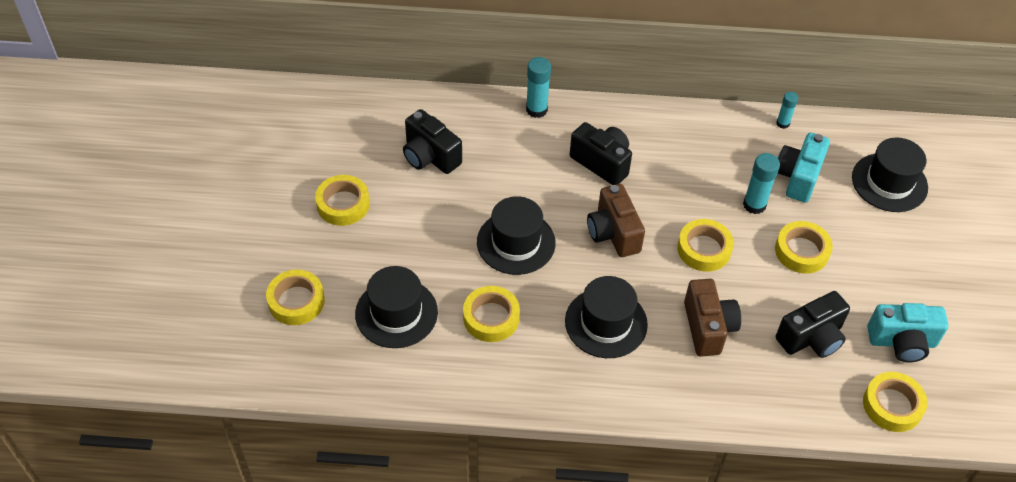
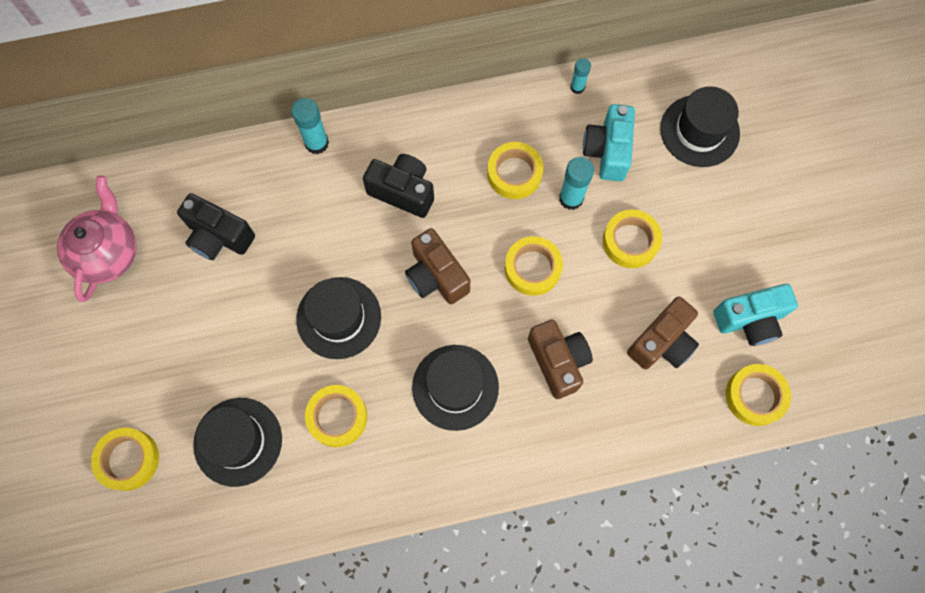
camera: 15 degrees left, 20 degrees up
(332, 145) = (108, 253): none -> pink teapot
(343, 204) = (143, 325): yellow tape -> yellow tape (514, 173)
(811, 338) = (662, 342): black camera -> brown camera

